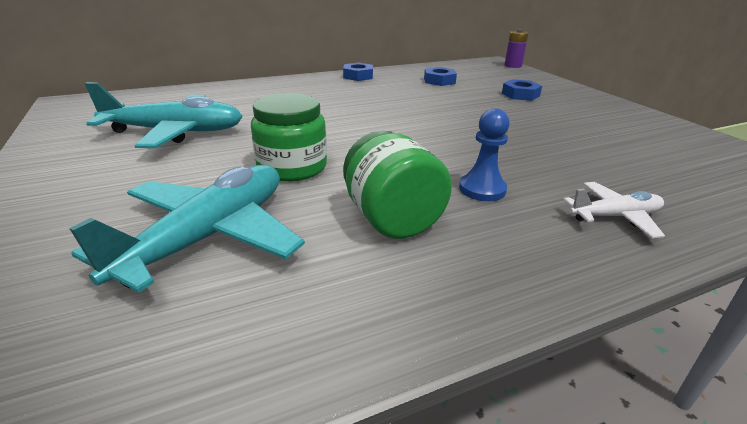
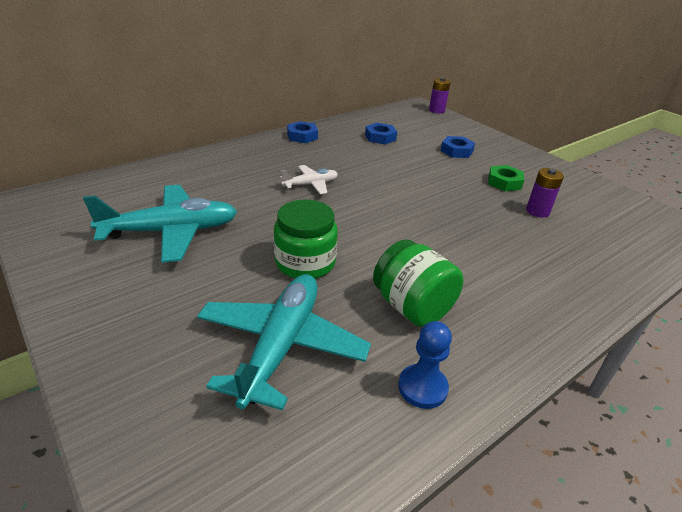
camera: 15 degrees left, 5 degrees up
(482, 189) = (465, 267): blue pawn -> blue pawn (422, 387)
(567, 122) = (504, 182): none -> green nut
(601, 148) = (537, 211): none -> purple battery
(614, 216) = (564, 281): white plane -> white plane (310, 184)

